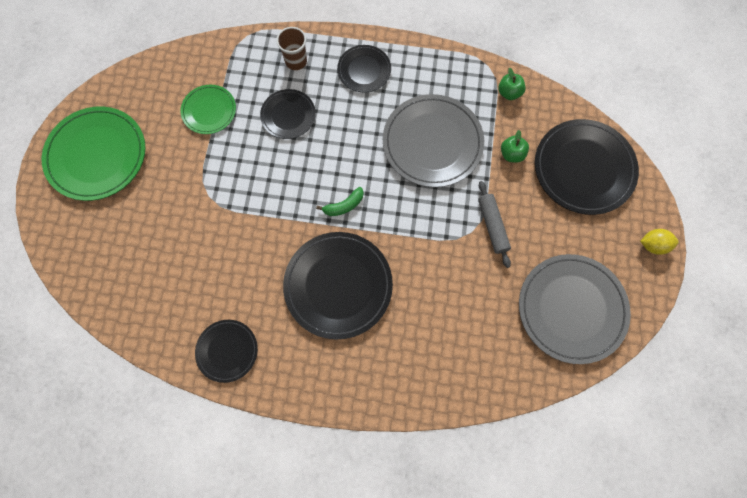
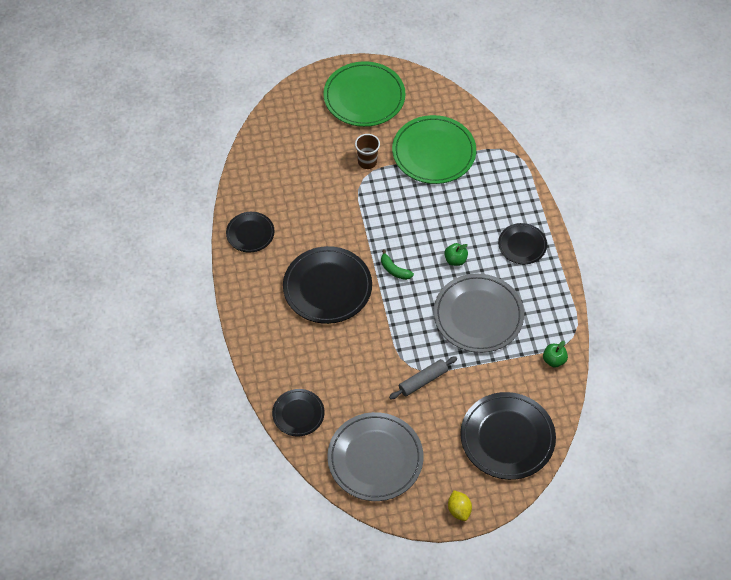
camera: 70 degrees right, 15 degrees down
(209, 111) = (433, 152): green plate -> green plate, size x1.80
(288, 115) = (455, 206): black plate -> black plate (298, 414)
(296, 61) = (506, 194): brown cup -> brown cup (367, 162)
(512, 154) = (495, 378): green apple -> green apple (455, 260)

